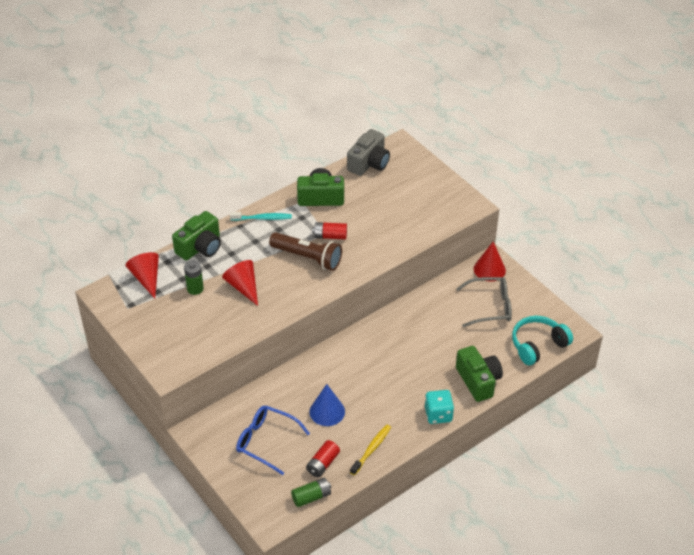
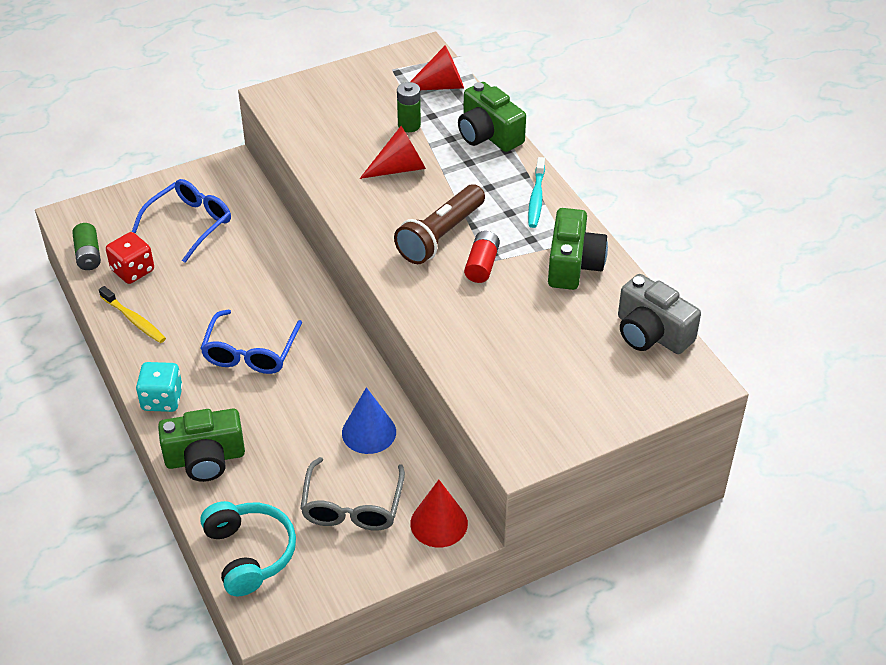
camera: 100 degrees right, 0 degrees up
(323, 464) = (133, 270): red battery -> red dice
(327, 411) = (215, 284): blue cone -> blue cone (369, 432)
(385, 378) = (250, 352): none -> blue glasses

